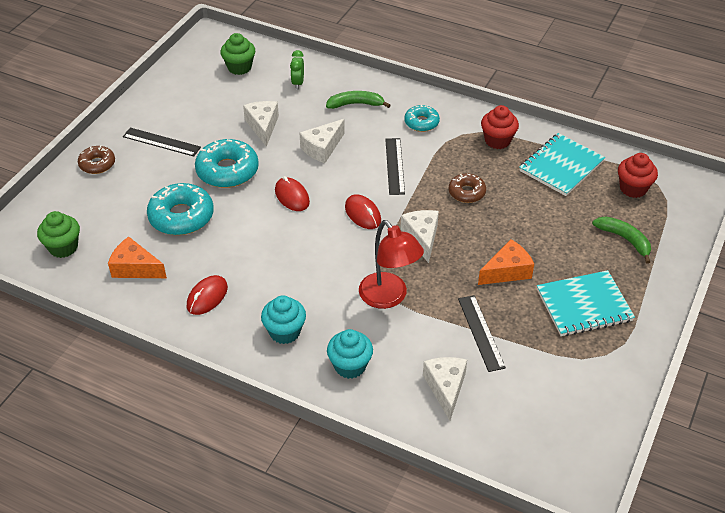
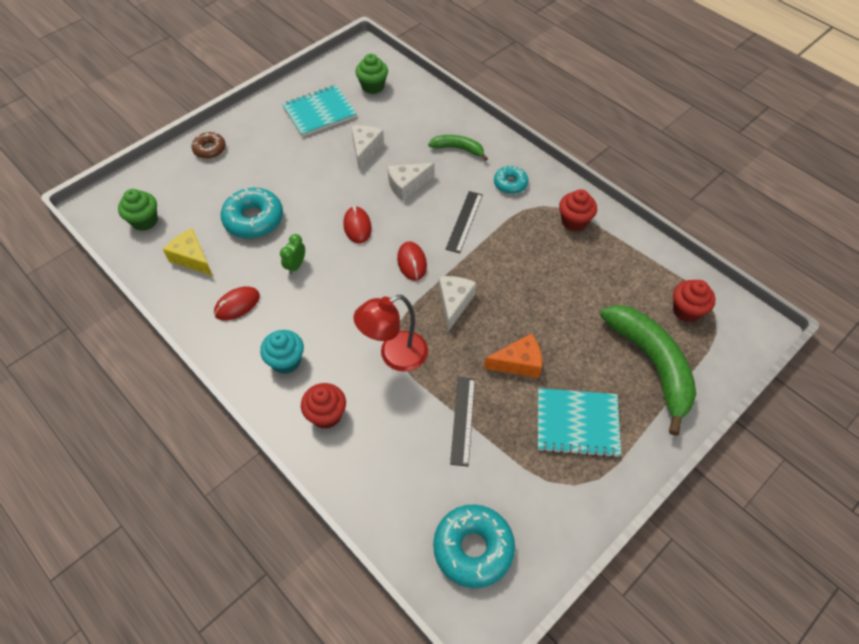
camera: 20 degrees right, 10 degrees up
(135, 268) = (192, 258): orange cheese -> yellow cheese
(161, 142) = (272, 142): black ruler -> none
(227, 171) = (314, 185): turquoise donut -> turquoise donut (473, 548)
(298, 83) = (416, 114): green clock -> green clock (296, 266)
(350, 366) = (326, 415): turquoise cupcake -> red cupcake
(389, 297) = (394, 356): red lamp -> red lamp turned 75 degrees clockwise
(446, 388) = (402, 468): white cheese -> none
(466, 192) = (519, 268): brown donut -> none
(561, 166) = (624, 266): turquoise notebook -> turquoise notebook (319, 112)
(624, 239) = (652, 364): green banana -> green banana, size x1.96

